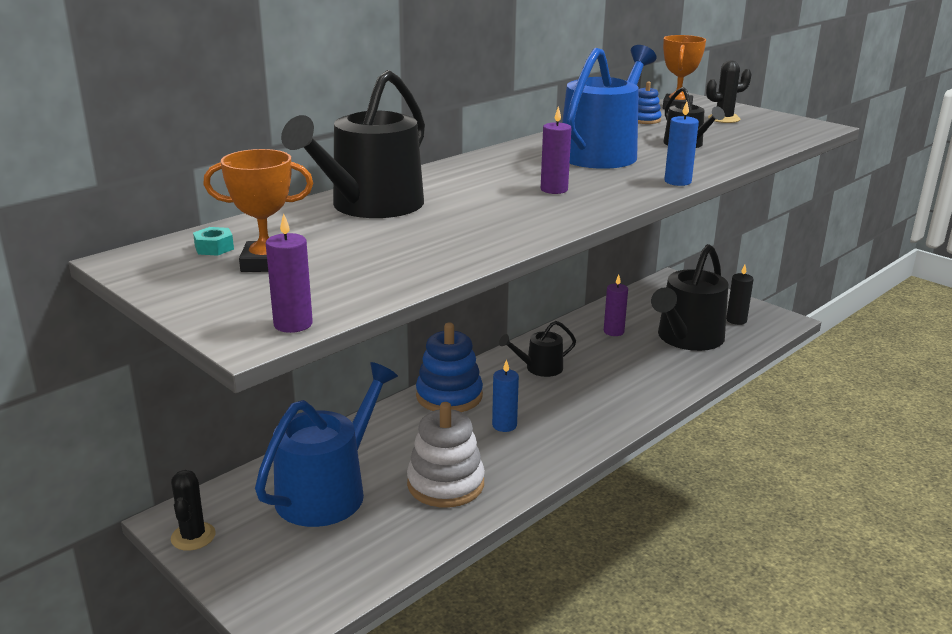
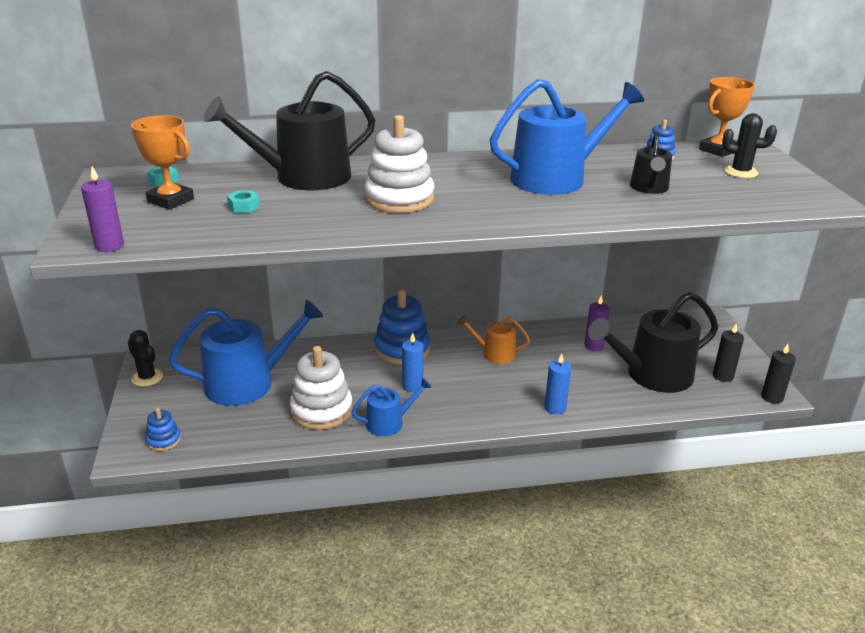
camera: 35 degrees right, 5 degrees up
(193, 536) = (147, 377): black cactus -> black cactus turned 75 degrees counterclockwise
(310, 591) = (164, 440): none -> blue stacking toy
(365, 247) = (244, 207): none -> turquoise nut
(506, 201) = (399, 199): none -> white stacking toy
(527, 467) = (389, 423): none -> blue watering can
(539, 368) = (494, 353): black watering can -> orange watering can
(554, 189) = (453, 199): purple candle -> none
(677, 181) = (568, 220): blue candle -> blue candle (555, 408)
(787, 324) = (772, 397): none -> black candle

